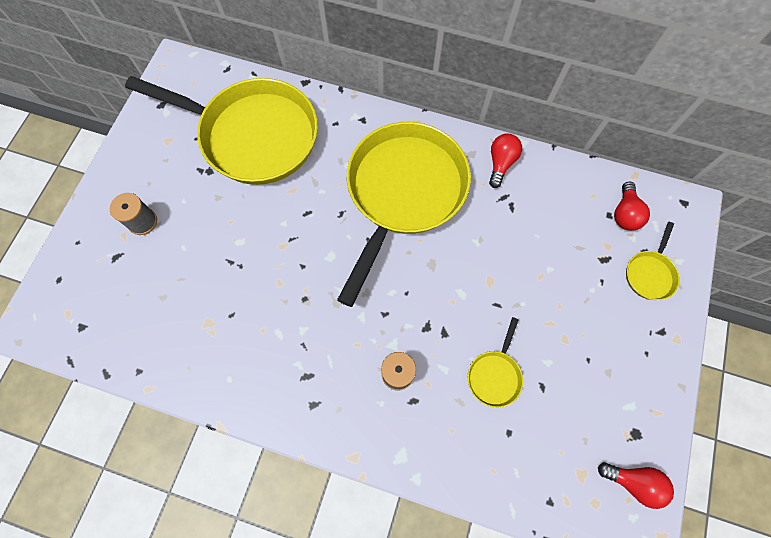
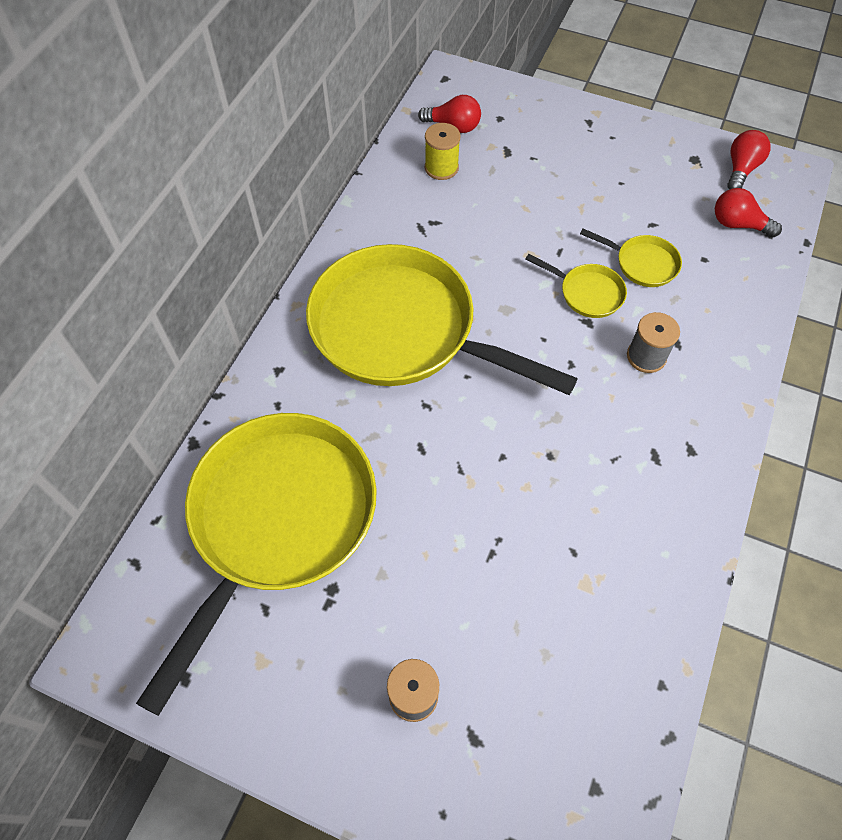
camera: 85 degrees left, 10 degrees down
(501, 163) = (373, 225): red light bulb -> red light bulb (738, 224)
(572, 207) = (441, 168): none -> yellow spool
(649, 273) = (525, 119): yellow pan -> yellow pan (587, 293)

